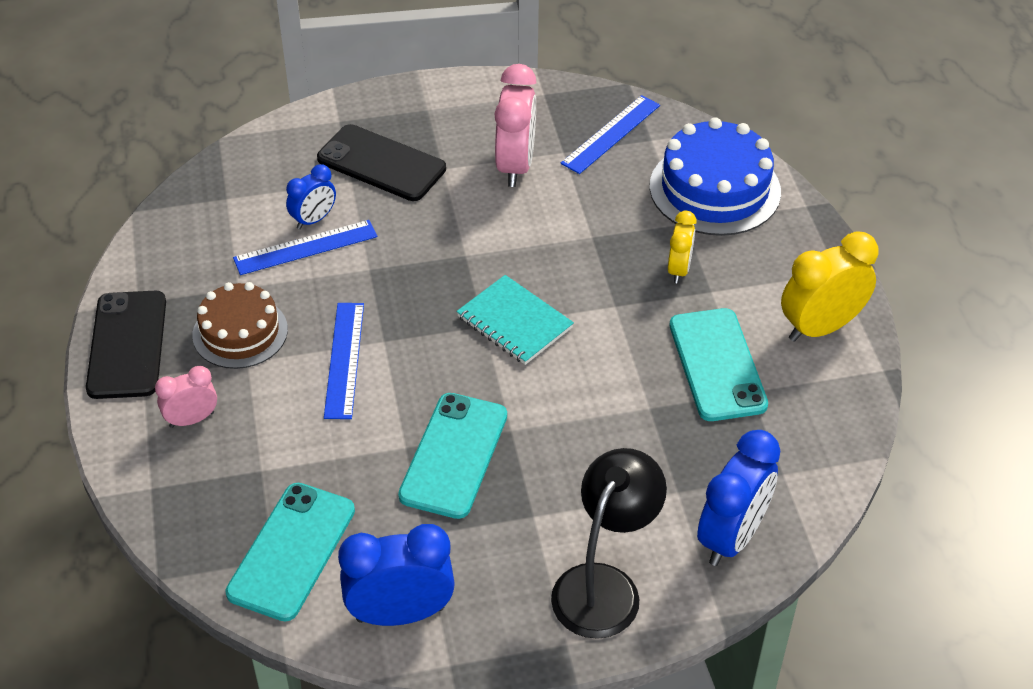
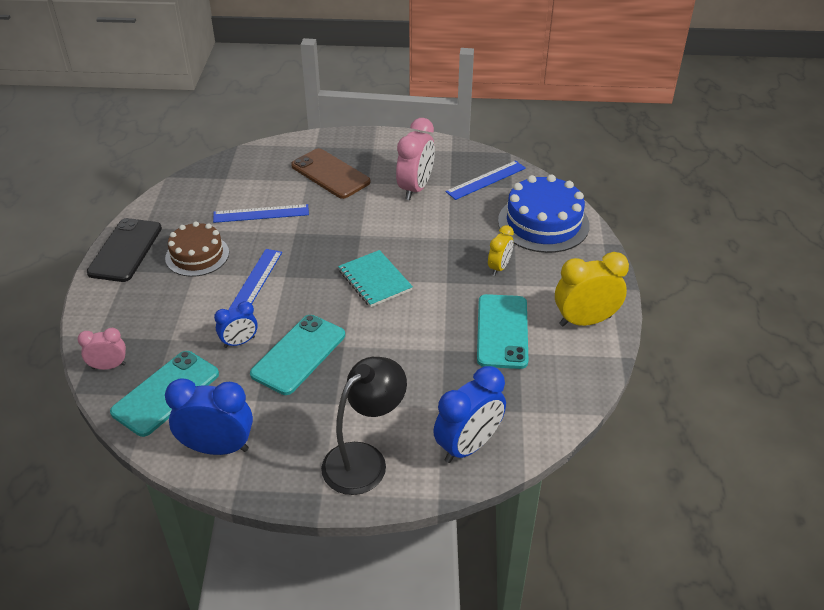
camera: 15 degrees right, 5 degrees down
(192, 419) = (142, 301): pink clock -> pink clock (109, 366)
(313, 220) = (273, 199): blue clock -> blue clock (239, 342)
(381, 164) = (330, 174): black phone -> brown phone

